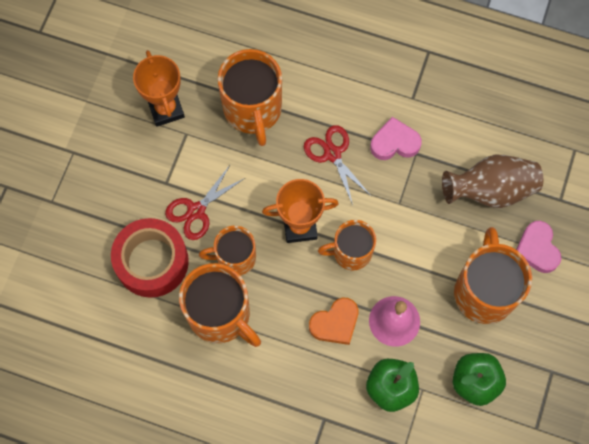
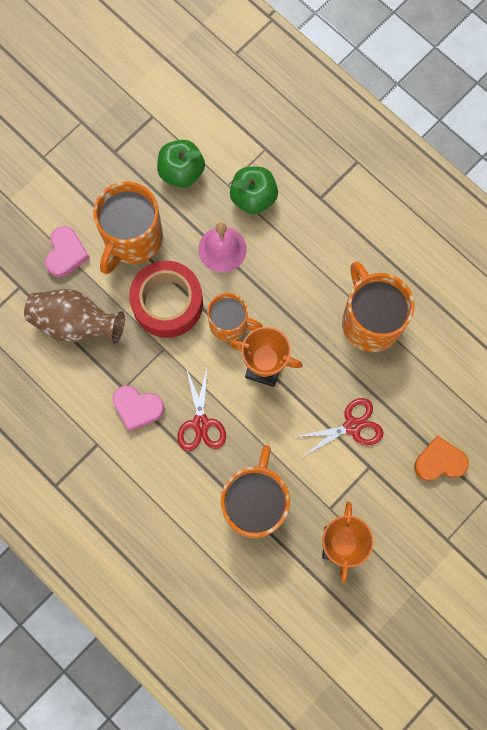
camera: 155 degrees left, 5 degrees up
(152, 262) = (412, 396): red tape -> red tape (167, 303)
(235, 258) = (335, 366): orange mug -> none
(335, 323) = (274, 269): orange heart -> orange heart (439, 461)

